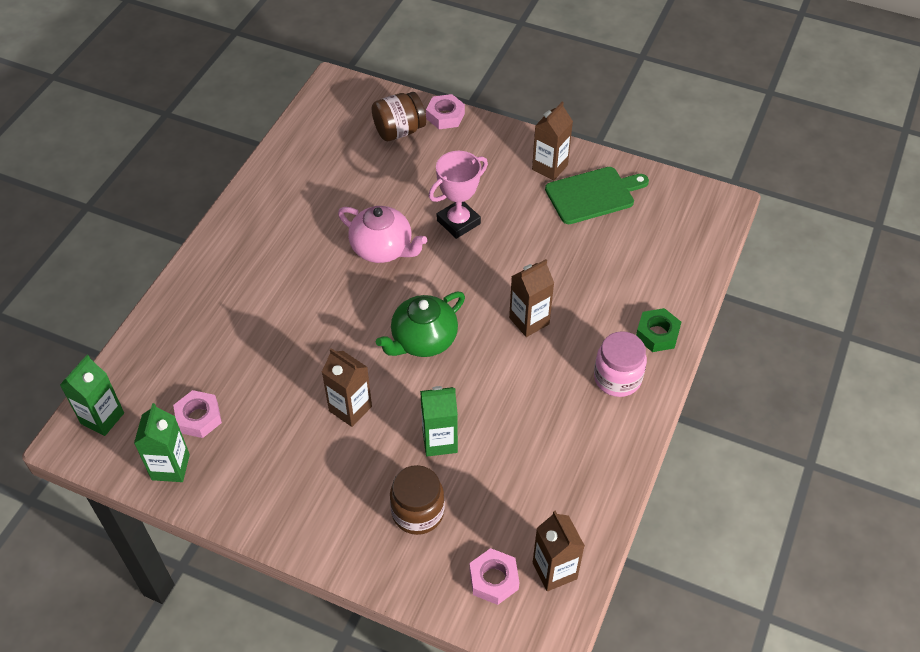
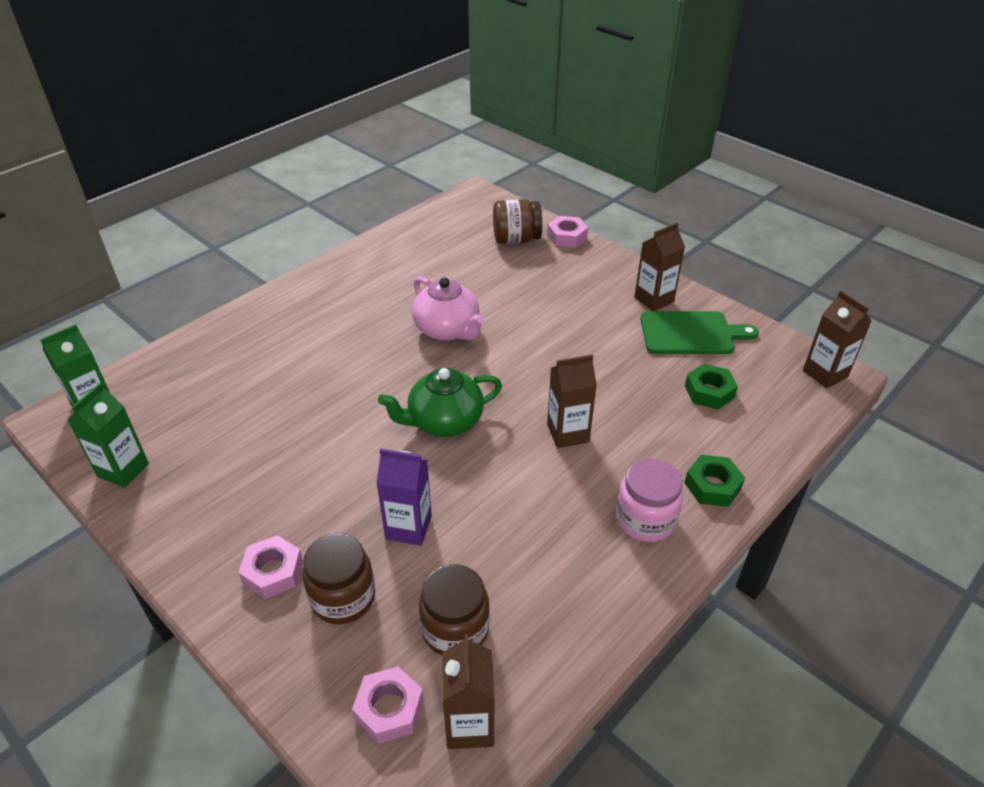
camera: 20 degrees right, 10 degrees down
(199, 418) = (180, 432): pink nut -> pink nut (273, 572)
(350, 408) = (332, 466): brown carton -> brown carton (825, 374)
(439, 441) = (408, 527): green carton -> purple carton
(458, 222) = (536, 325): pink trophy -> none
(513, 508) = (455, 629): none -> brown jar
(627, 249) = (709, 392): none -> green nut

